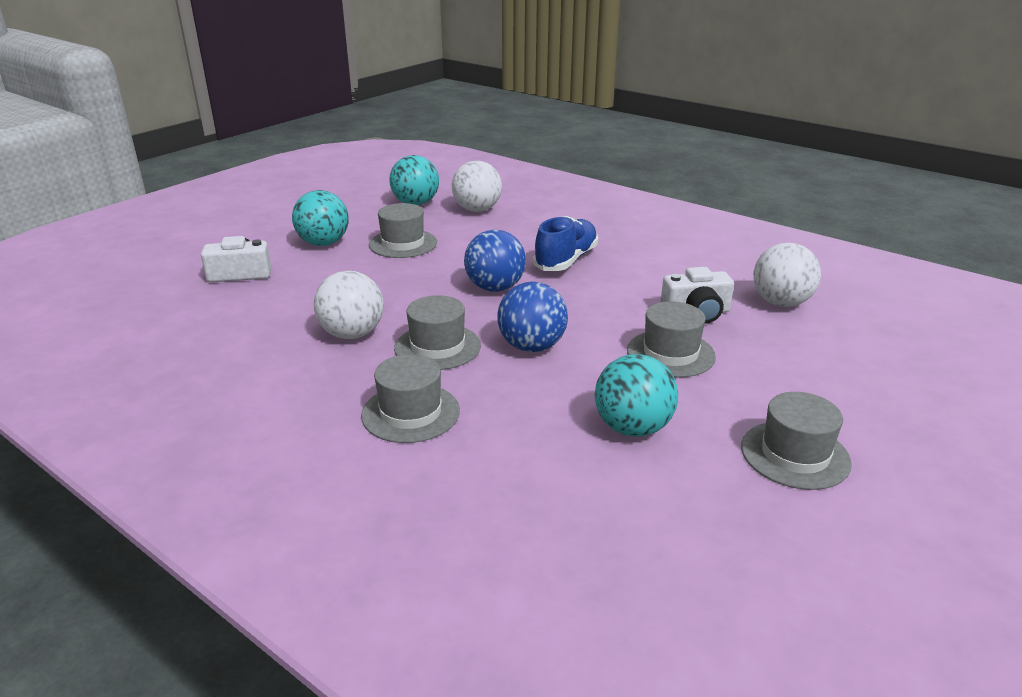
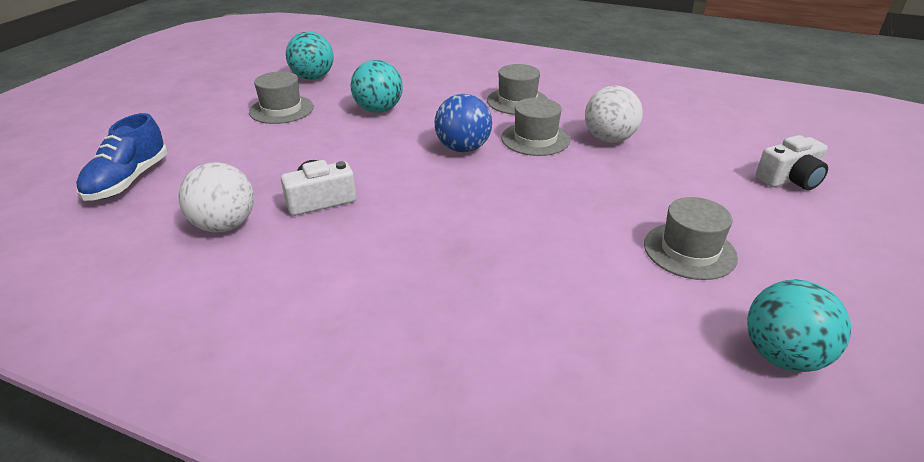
camera: 165 degrees right, 5 degrees up
(323, 243) = (780, 235): turquoise ball -> turquoise ball (313, 78)
(477, 210) = (667, 356): white ball -> none
(495, 288) = (529, 200): blue ball -> none
(566, 260) = (471, 254): blue shoe -> blue shoe (128, 181)
(670, 353) = (350, 158): grey hat -> none

